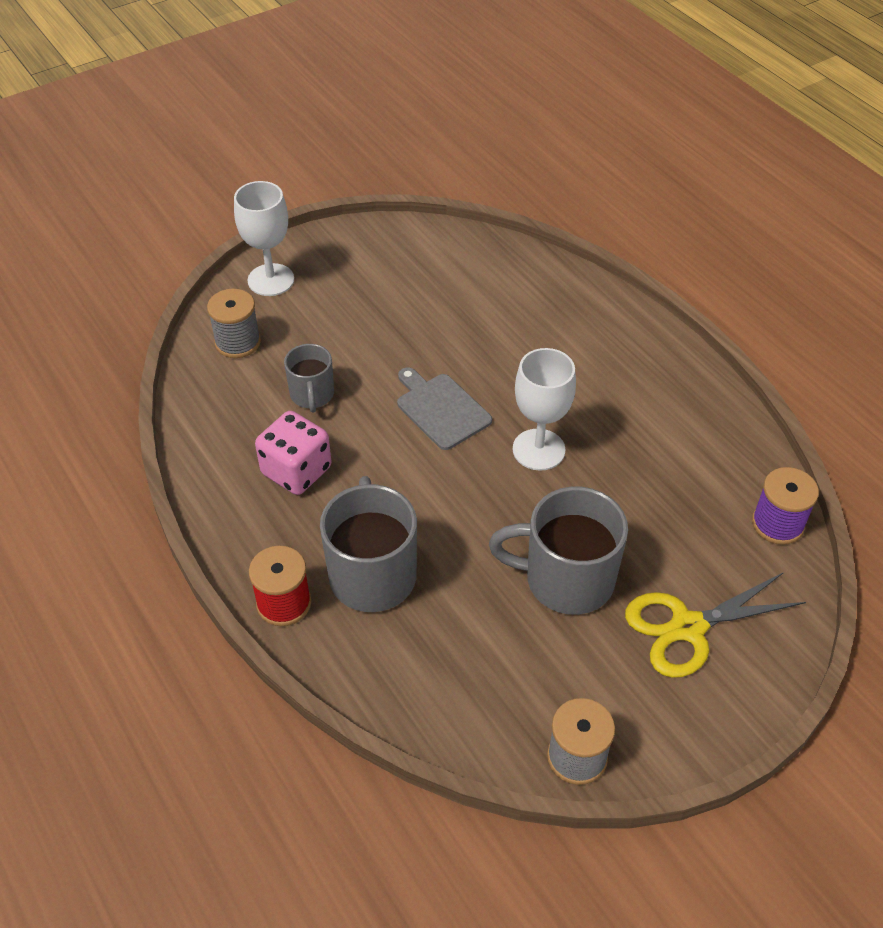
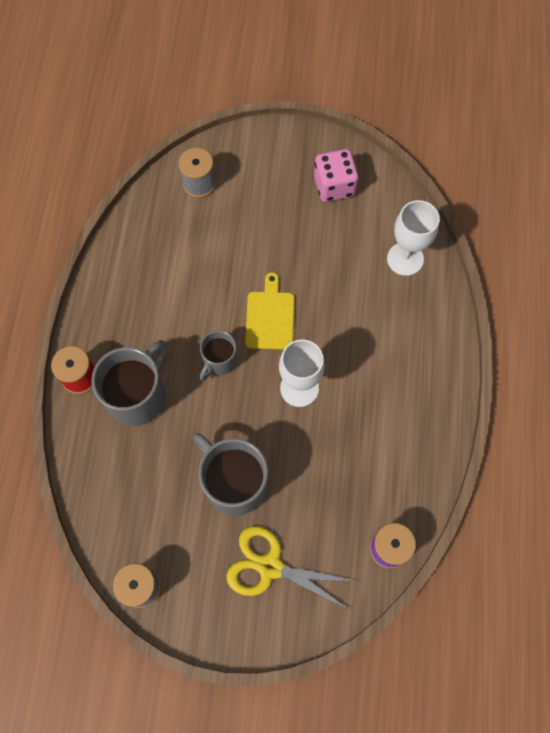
camera: 40 degrees right, 20 degrees up
(271, 280) = (256, 149): white goblet -> white goblet (405, 259)
(296, 471) = (156, 298): pink dice -> pink dice (334, 186)
(312, 395) = (208, 252): grey mug -> grey mug (219, 361)
(441, 409) = (270, 317): grey cutting board -> yellow cutting board

